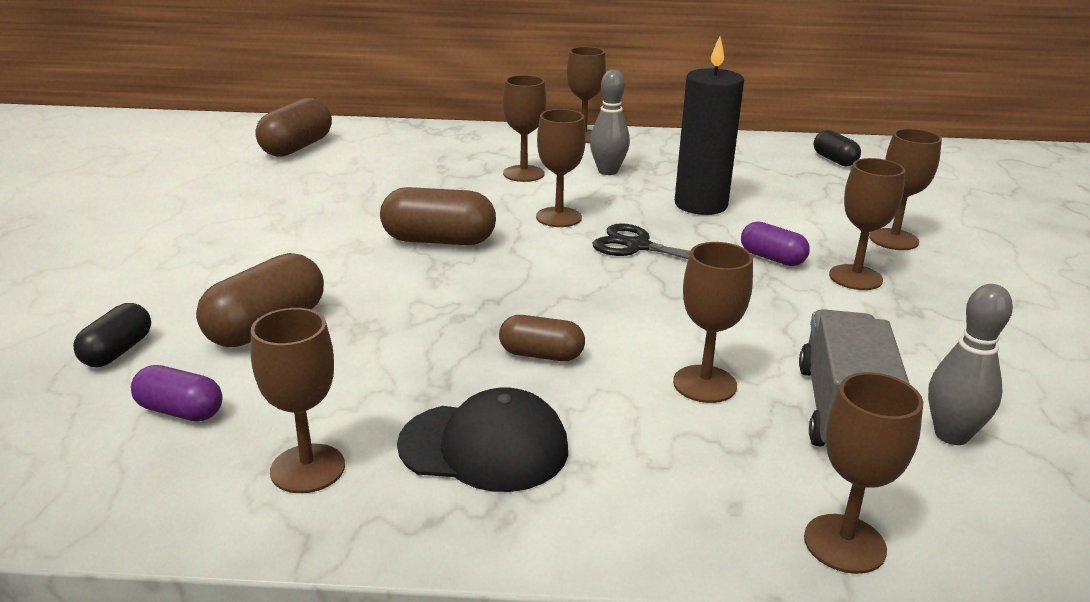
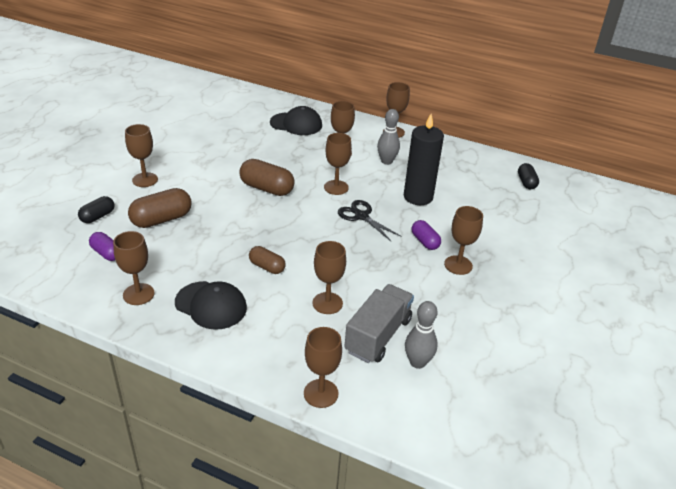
camera: 20 degrees right, 10 degrees up
(297, 147) = (238, 108): brown capsule -> none
(416, 151) = (296, 124): none -> black cap
(893, 239) = (504, 246): brown goblet -> brown goblet (145, 180)

